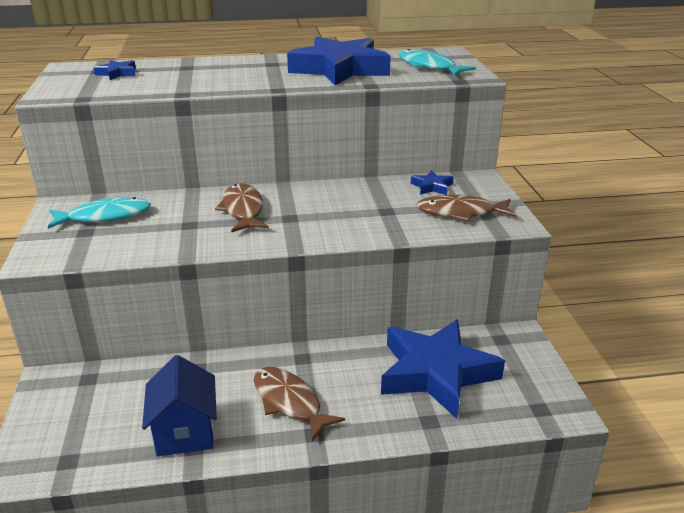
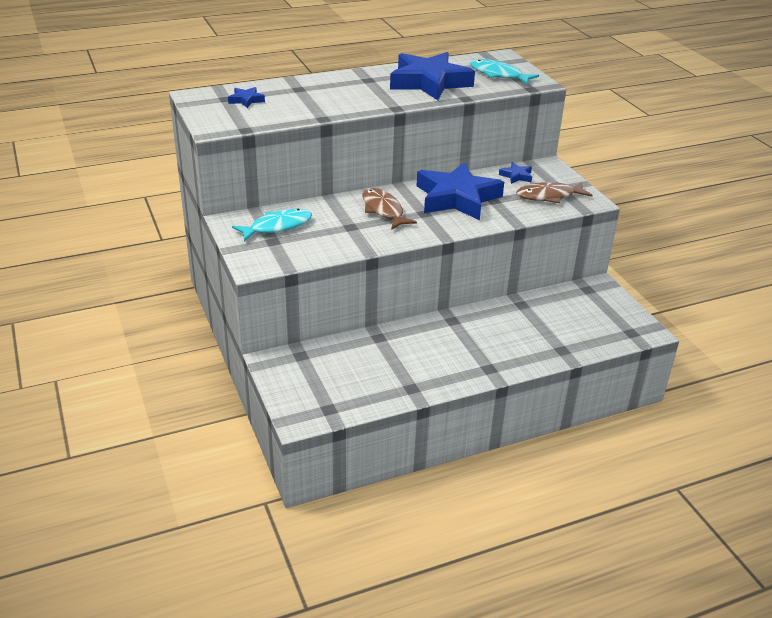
camera: 15 degrees left, 5 degrees up
(185, 432) = (399, 380): blue house -> none
(289, 402) = (460, 351): brown fish -> none
(436, 373) = (552, 318): blue star -> blue star (457, 198)

